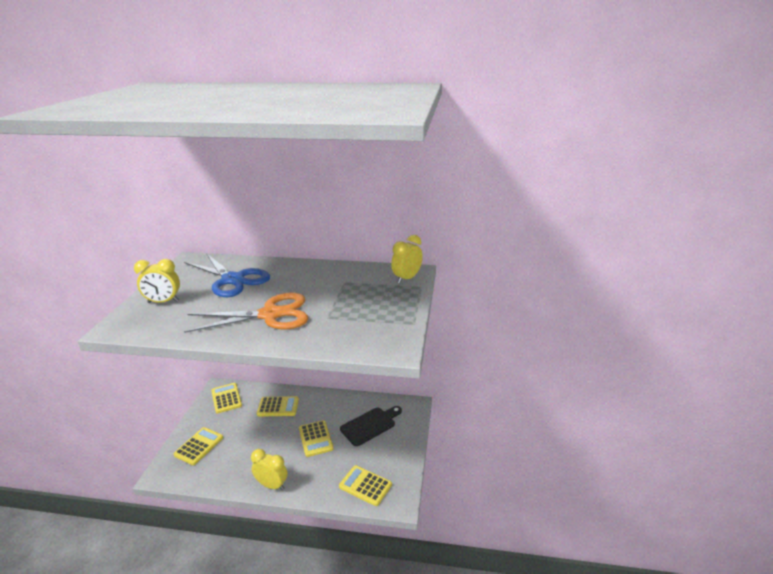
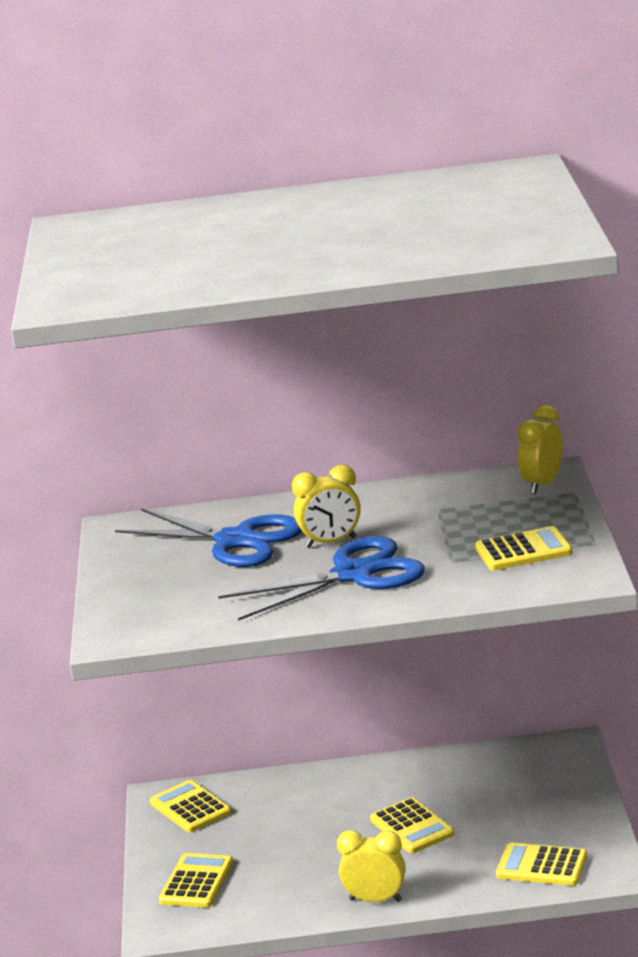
camera: 10 degrees left, 5 degrees down
(163, 302) = (149, 592): yellow clock -> yellow clock (331, 542)
(270, 315) = (354, 575): orange scissors -> blue scissors
(278, 407) = (306, 799): yellow calculator -> yellow calculator (523, 551)
(370, 425) = (503, 788): black cutting board -> none

